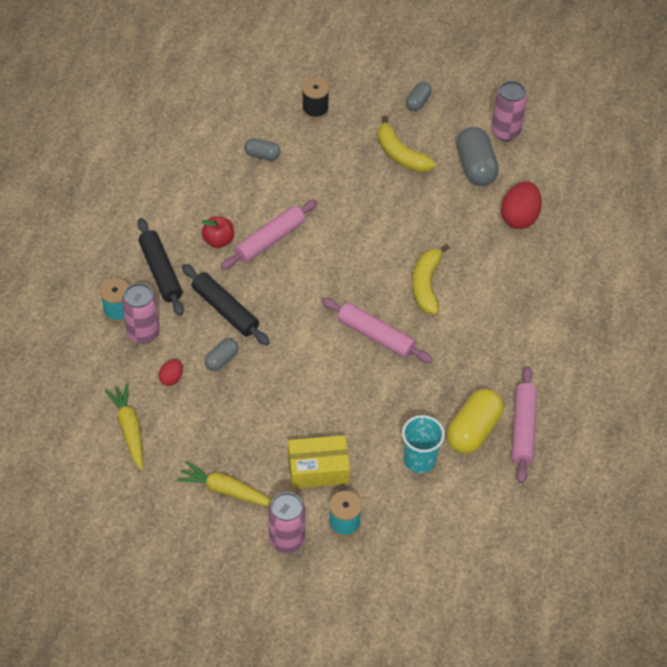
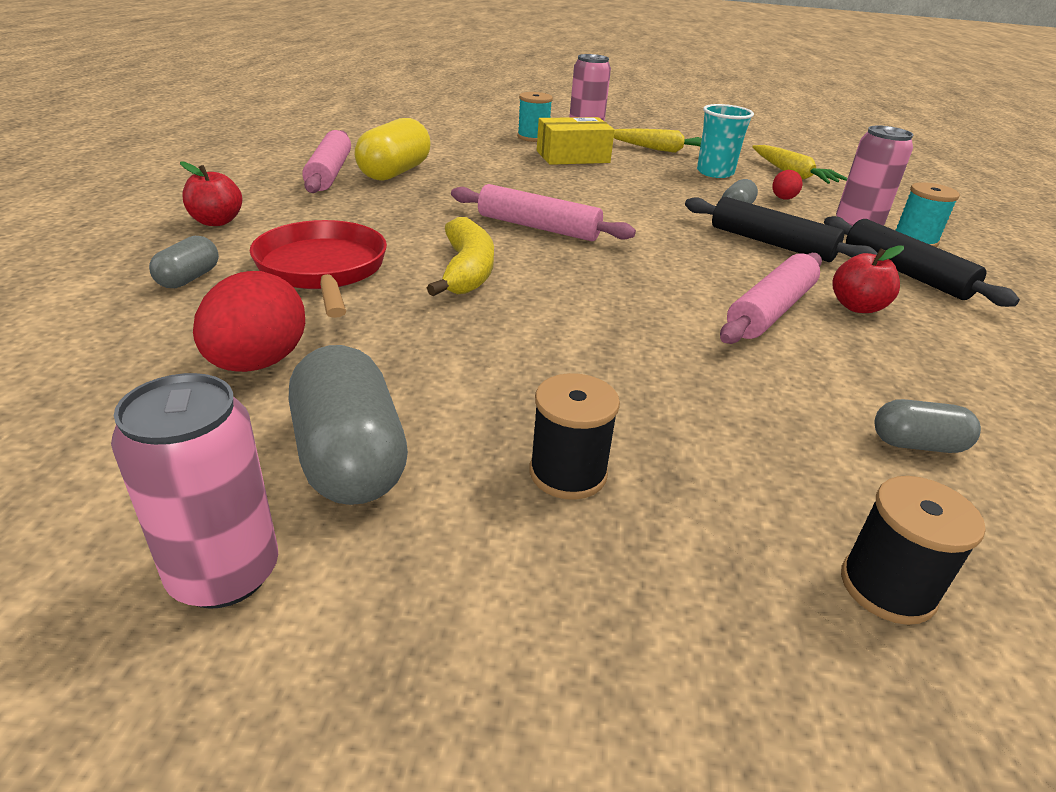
camera: 170 degrees right, 20 degrees down
(400, 154) = (568, 473): yellow banana -> black spool
(418, 102) = (550, 659): grey capsule -> grey capsule (189, 278)
(419, 460) = (460, 160): turquoise cup -> turquoise cup (715, 173)
(505, 289) = (323, 270): none -> red pan
(579, 348) = (216, 221): none -> red apple

